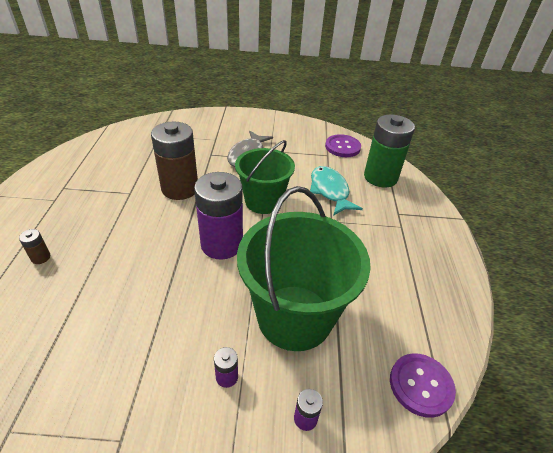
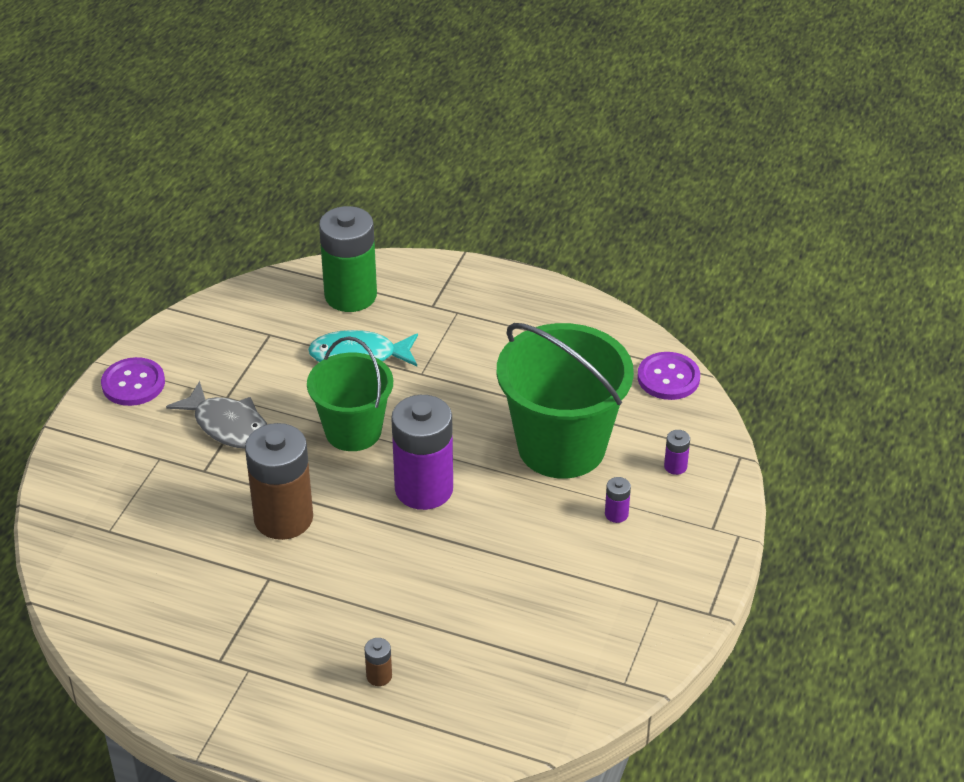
camera: 70 degrees left, 0 degrees up
(342, 147) = (256, 311): purple button -> purple button (133, 384)

